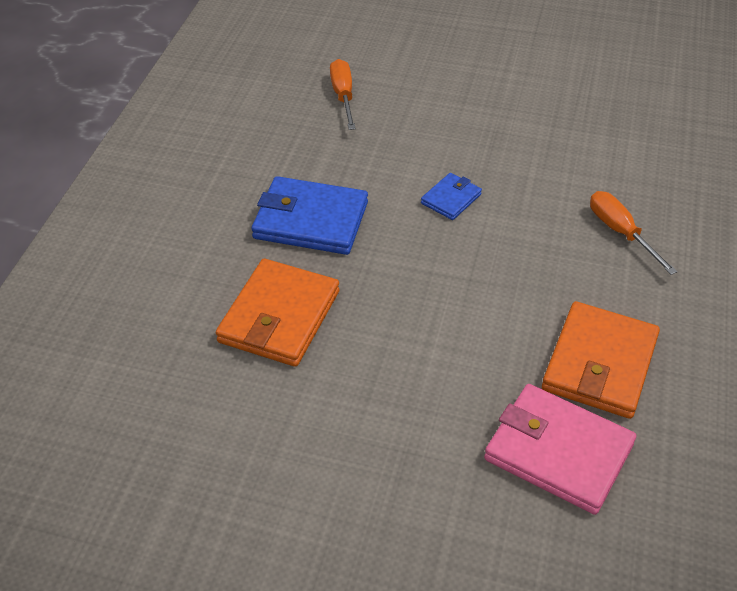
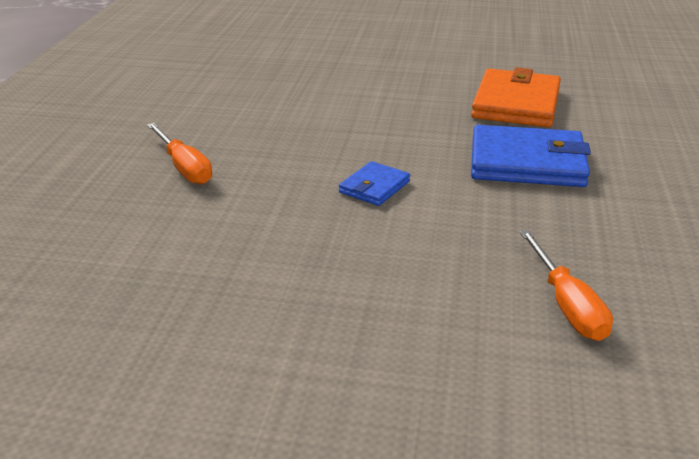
camera: 175 degrees right, 15 degrees down
(558, 452) = (284, 60): pink wallet -> none
(599, 363) = (241, 92): orange wallet -> none

